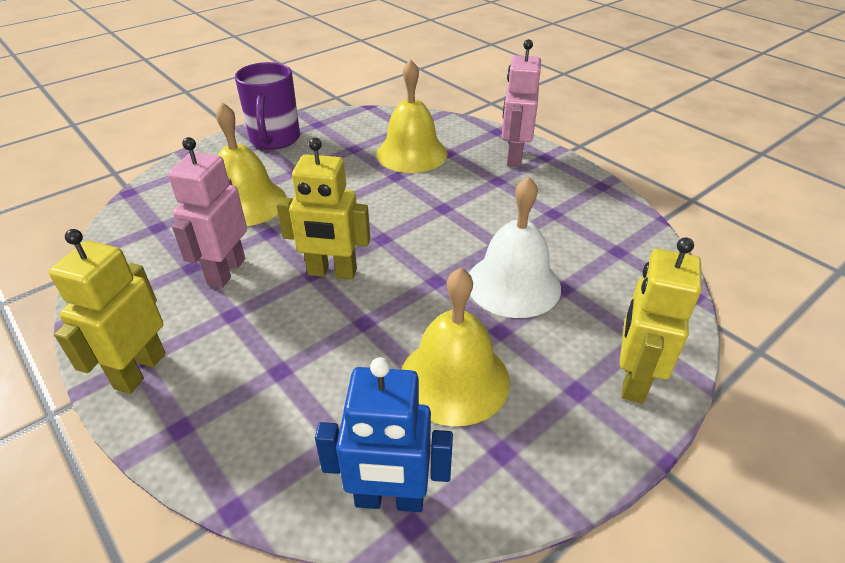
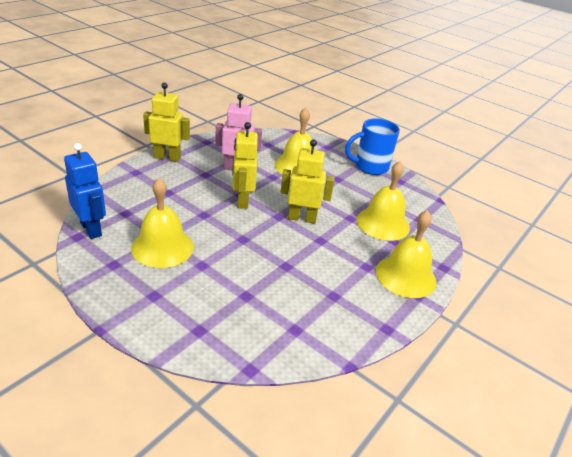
camera: 75 degrees right, 5 degrees down
(274, 139) = (370, 167): purple mug -> blue mug
(389, 499) = (91, 229): blue robot -> blue robot turned 150 degrees clockwise
(513, 284) = (245, 271): white bell -> none
(514, 157) = (405, 276): pink robot -> yellow bell
(633, 379) = (162, 321): yellow robot -> yellow robot (302, 218)

